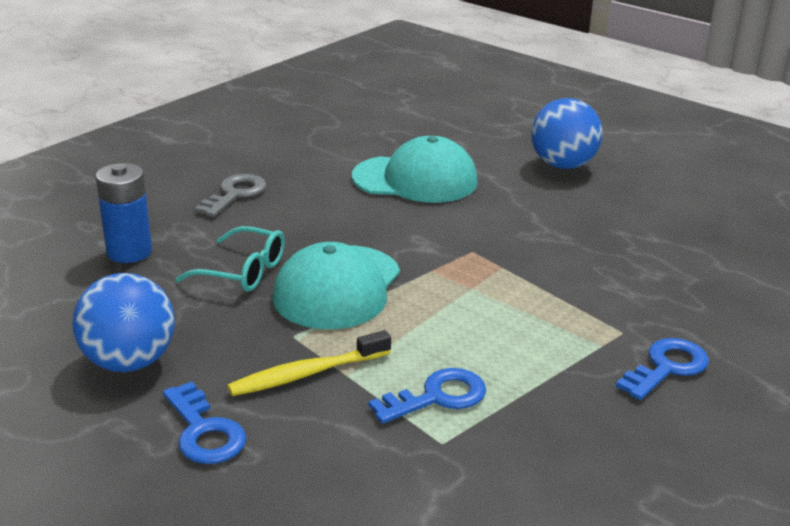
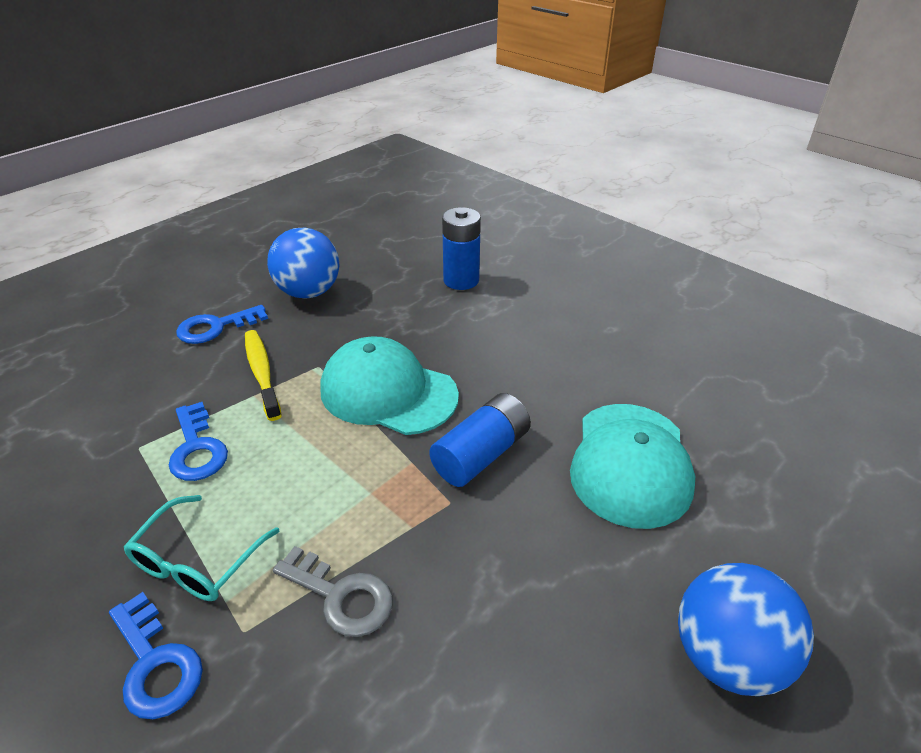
camera: 95 degrees right, 10 degrees up
(235, 194) = (569, 328): grey key -> grey key (341, 596)
(243, 271) = (423, 337): turquoise glasses -> turquoise glasses (197, 561)
(416, 238) = (481, 454): none -> blue battery

